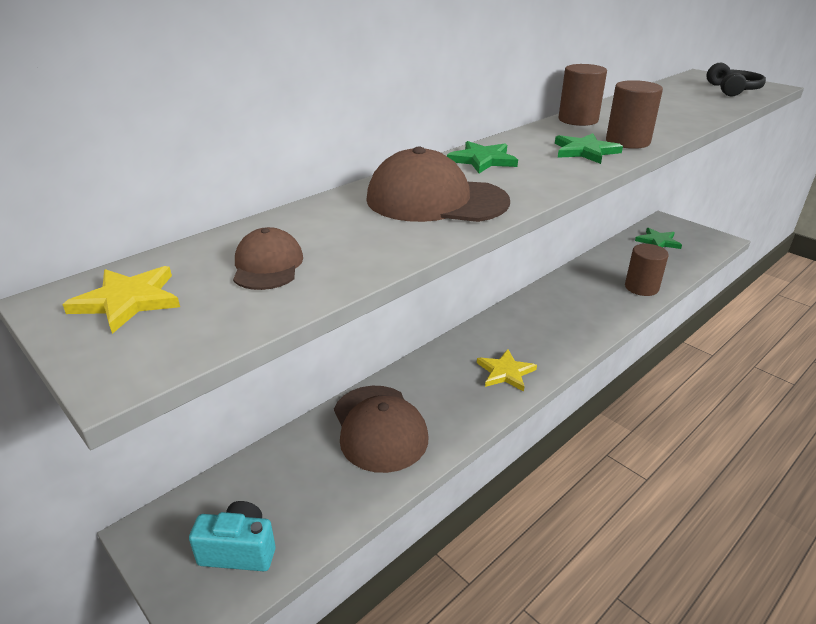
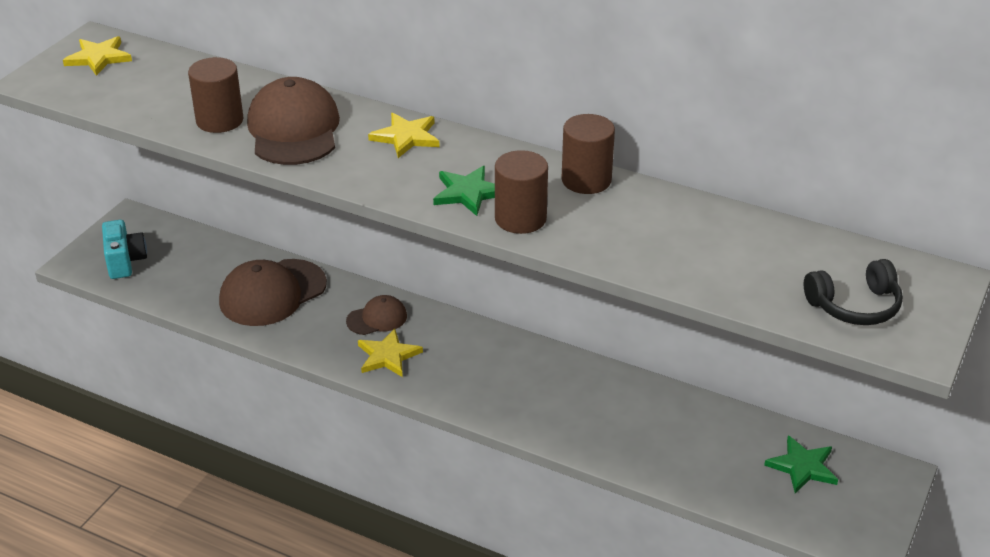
camera: 70 degrees right, 5 degrees up
(268, 265) = (155, 88): brown cap -> brown cap (377, 318)
(482, 160) = (406, 137): green star -> yellow star
(641, 287) = (638, 452): brown cylinder -> brown cylinder (219, 120)

